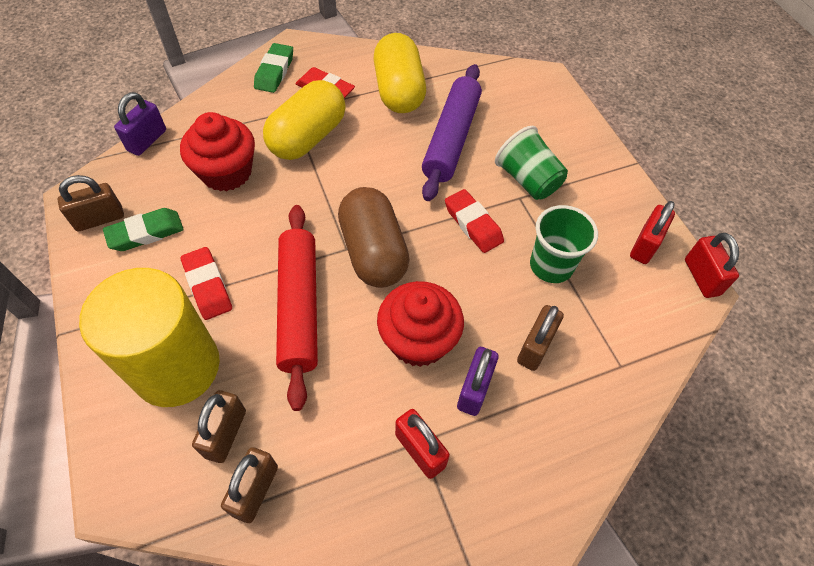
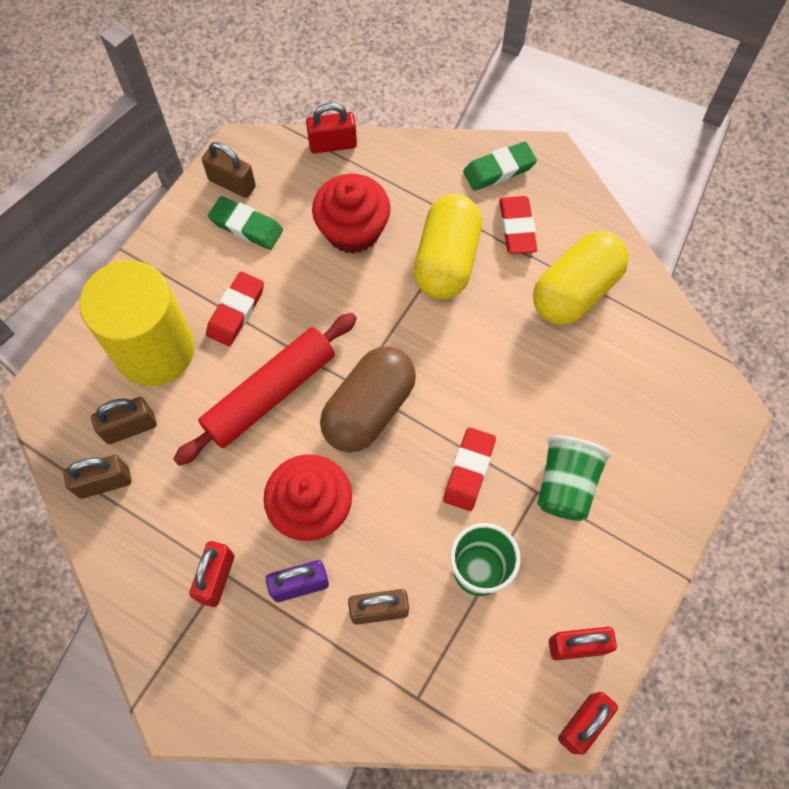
camera: 55 degrees right, 10 degrees up
(147, 140) = (332, 144): purple padlock -> red padlock
(308, 137) = (446, 260): yellow capsule -> yellow capsule turned 75 degrees counterclockwise
(451, 138) = (556, 381): purple rolling pin -> none

